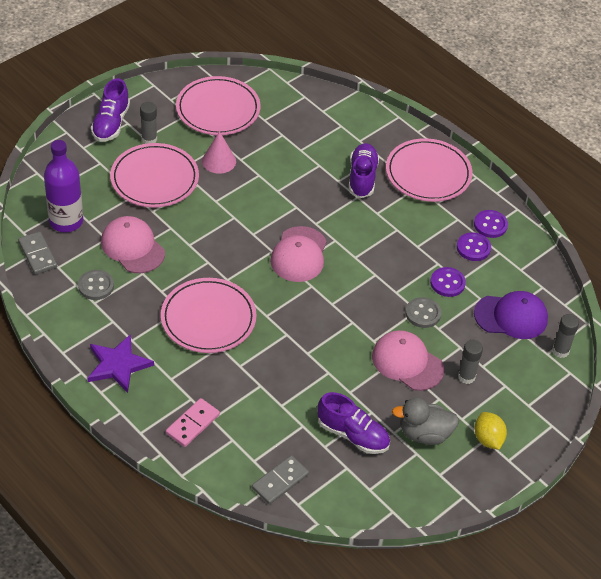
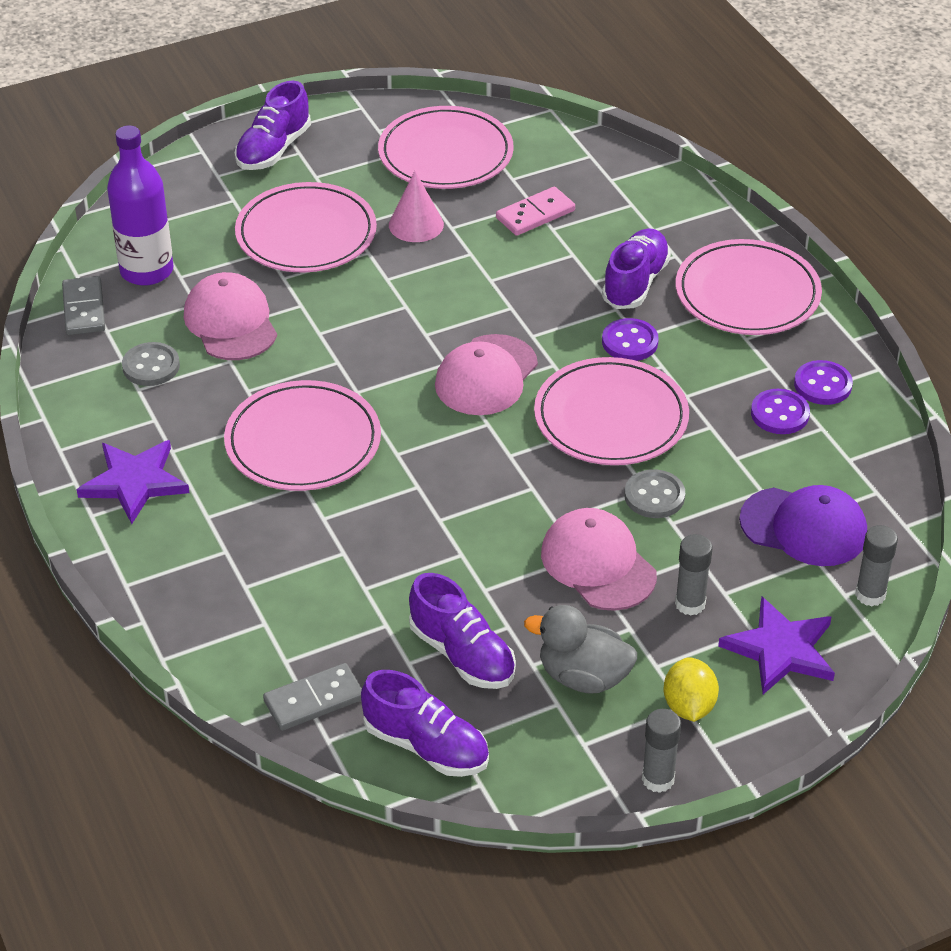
camera: 20 degrees right, 5 degrees down
(149, 139) = (321, 179): grey glue stick -> grey glue stick (658, 779)
(192, 424) = (212, 588): pink domino -> pink domino (535, 214)
(354, 495) = (426, 746): none -> purple shoe
(380, 268) = (611, 417): none -> pink plate
(447, 283) = (714, 458): purple button -> purple button (630, 342)
(524, 394) = (780, 649): none -> purple star

